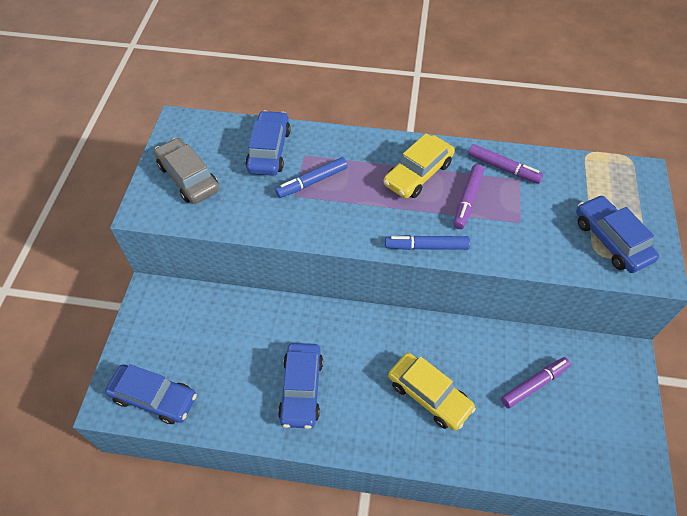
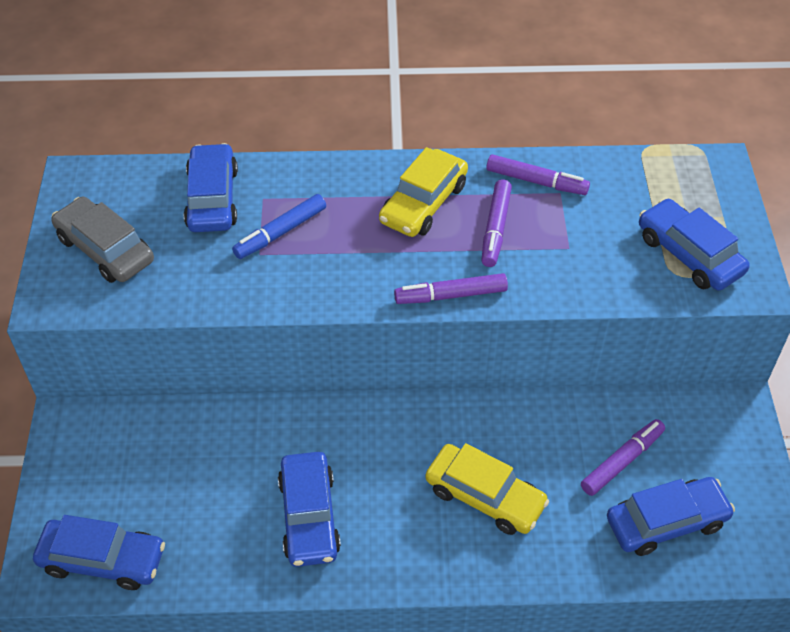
camera: 10 degrees left, 5 degrees down
(426, 246) = (450, 295): blue marker -> purple marker
(561, 438) = (666, 522): none -> blue car

